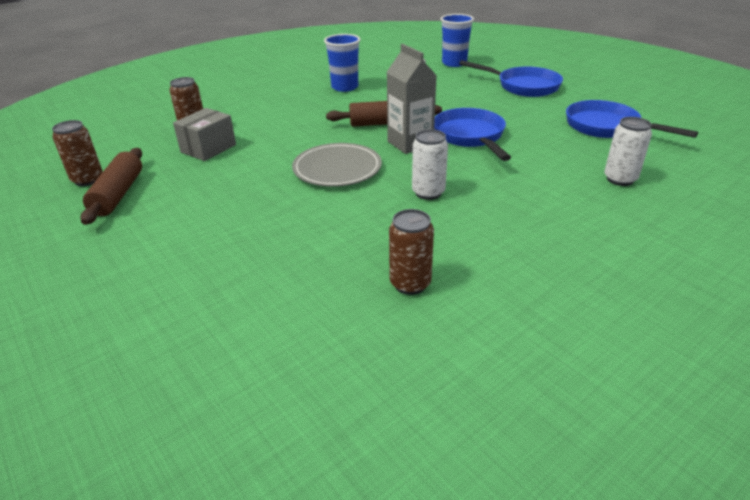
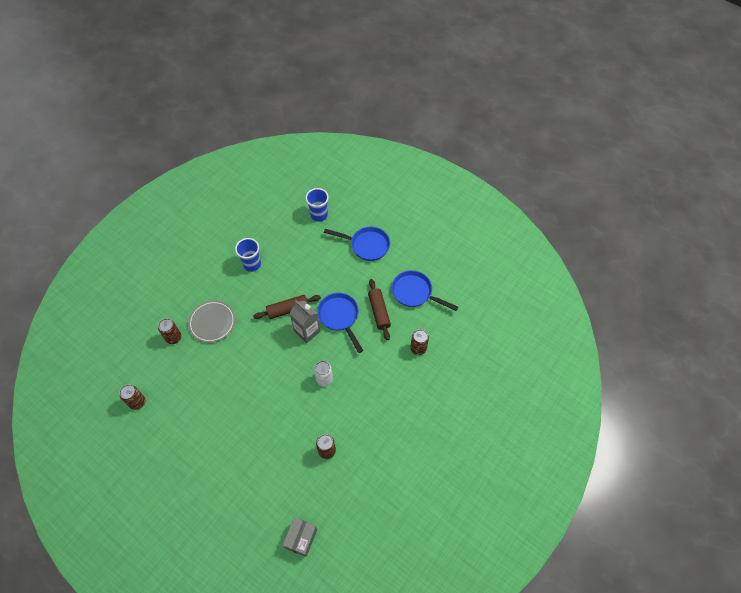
camera: 15 degrees left, 25 degrees up
(118, 194) = (162, 412): brown rolling pin -> brown rolling pin (379, 312)
(208, 148) = (192, 357): grey box -> grey box (301, 538)
(337, 169) = (272, 365): grey plate -> grey plate (212, 322)
(620, 179) = (418, 348): white can -> brown can

